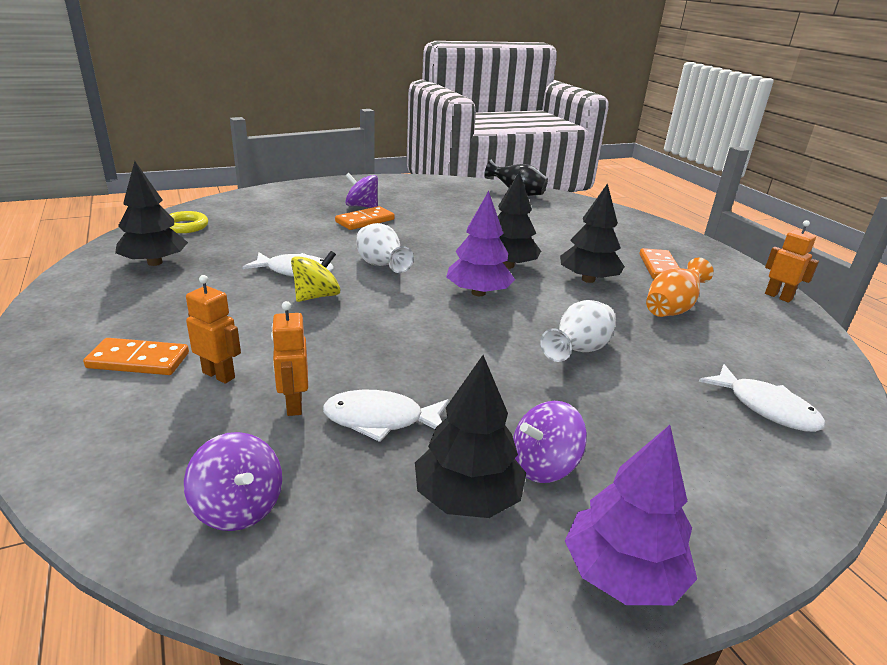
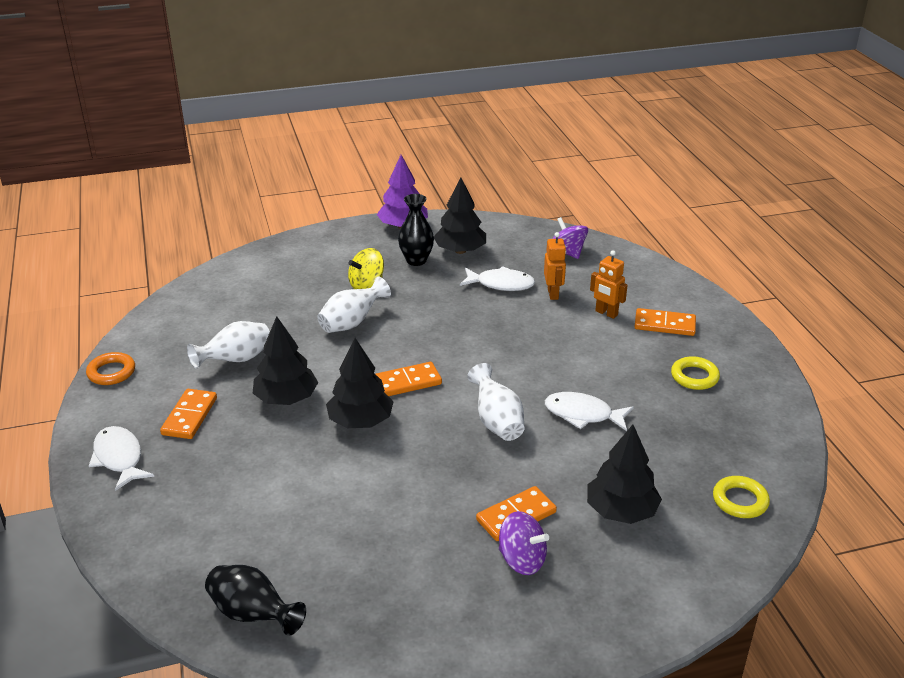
camera: 170 degrees left, 5 degrees up
(149, 302) = (694, 377): none -> yellow ring
(155, 263) = (726, 429): black tree -> black tree (621, 511)
(316, 296) = (555, 381): yellow spinning top -> yellow spinning top (366, 284)
(478, 293) = (407, 382): purple tree -> orange domino
(543, 465) = (416, 260): purple spinning top -> black vase
(672, 309) = (236, 360): orange vase -> white vase
(766, 407) = (257, 282): white fish -> white fish (119, 458)
(778, 296) = (111, 372): orange robot -> orange ring

